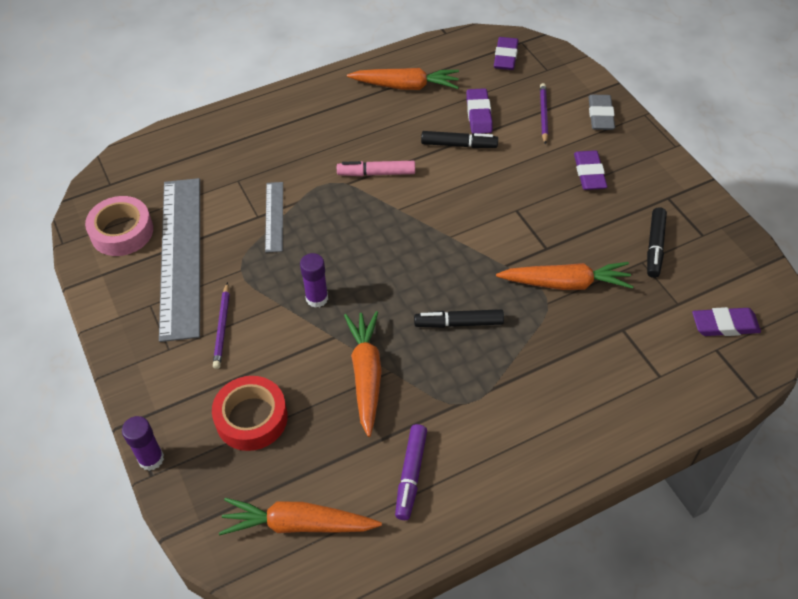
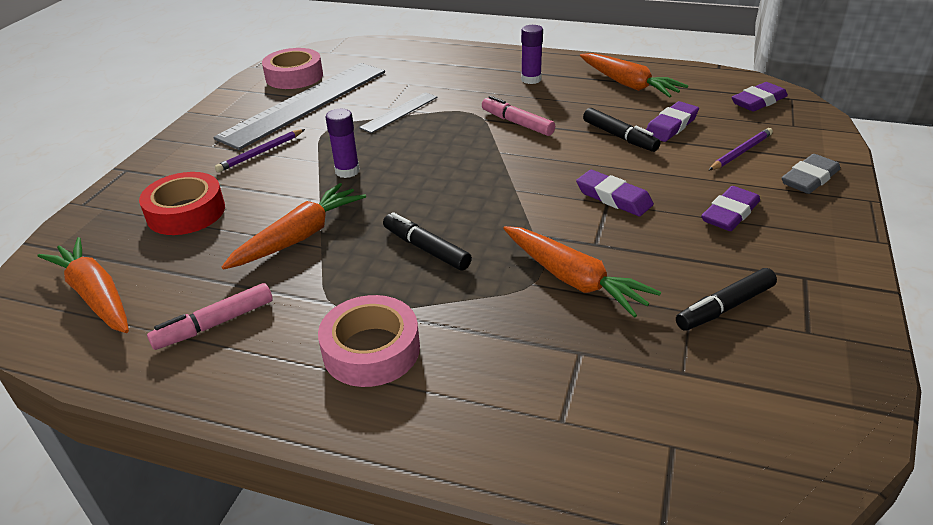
camera: 45 degrees right, 15 degrees down
(151, 459) = (98, 195): purple glue stick -> purple glue stick (531, 79)
(410, 475) = (214, 324): purple marker -> pink marker
(523, 414) = (371, 350): none -> pink tape
(724, 325) = (718, 430): purple eraser -> purple eraser (613, 198)

